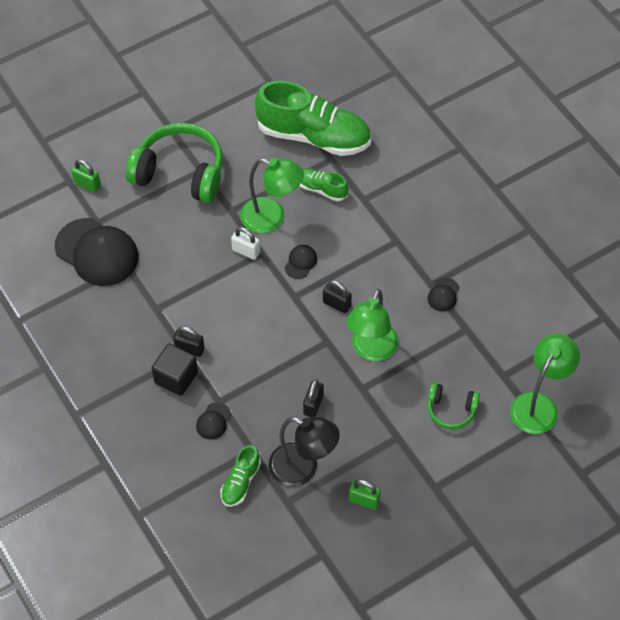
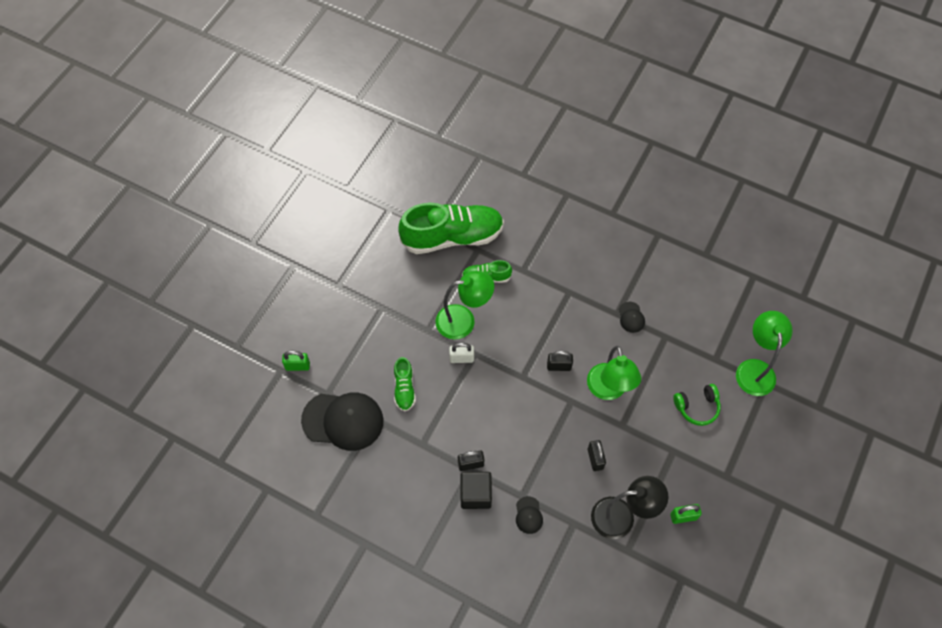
camera: 30 degrees left, 5 degrees up
(180, 173) = (367, 319): green headphones -> none
(240, 482) = (583, 555): green shoe -> green shoe (404, 388)
(300, 262) = (509, 346): black cap -> none

